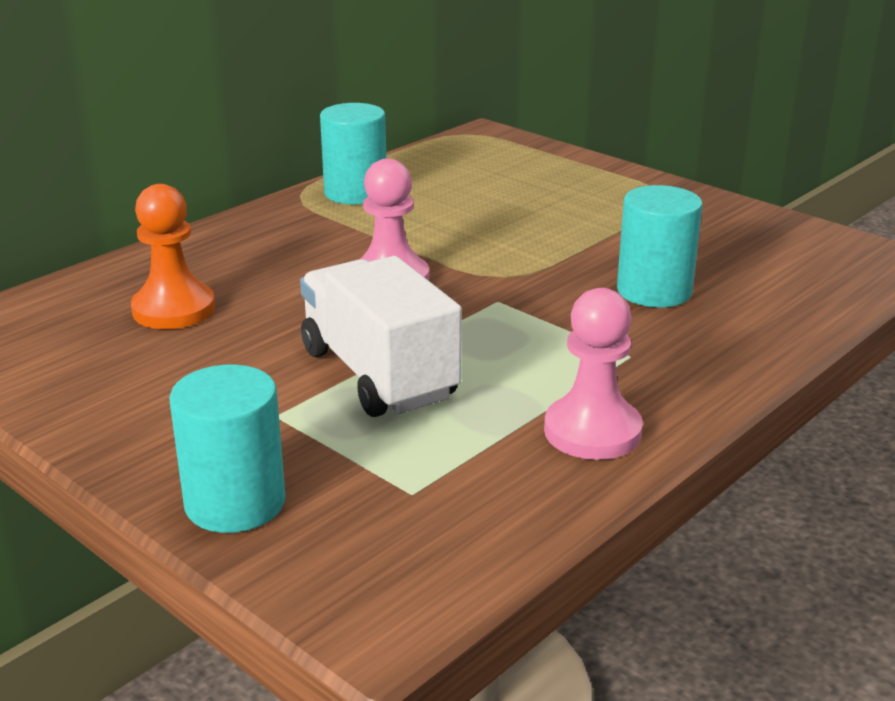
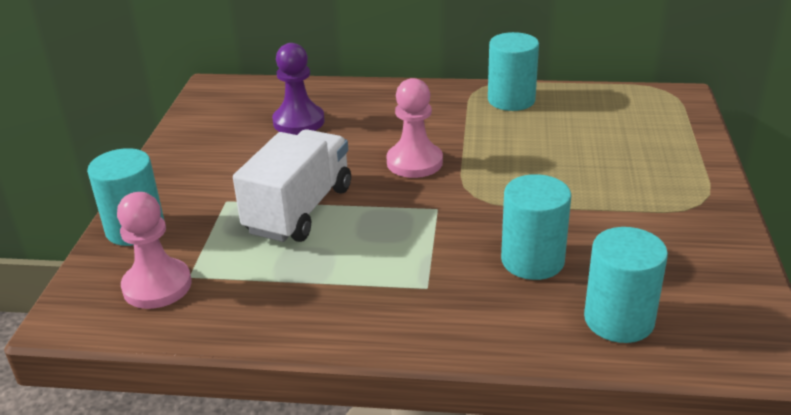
camera: 55 degrees right, 5 degrees up
(174, 309) = (298, 122): orange pawn -> purple pawn
(592, 431) = (312, 310): pink pawn -> pink pawn (157, 286)
(787, 291) = (619, 320): none -> turquoise cylinder

